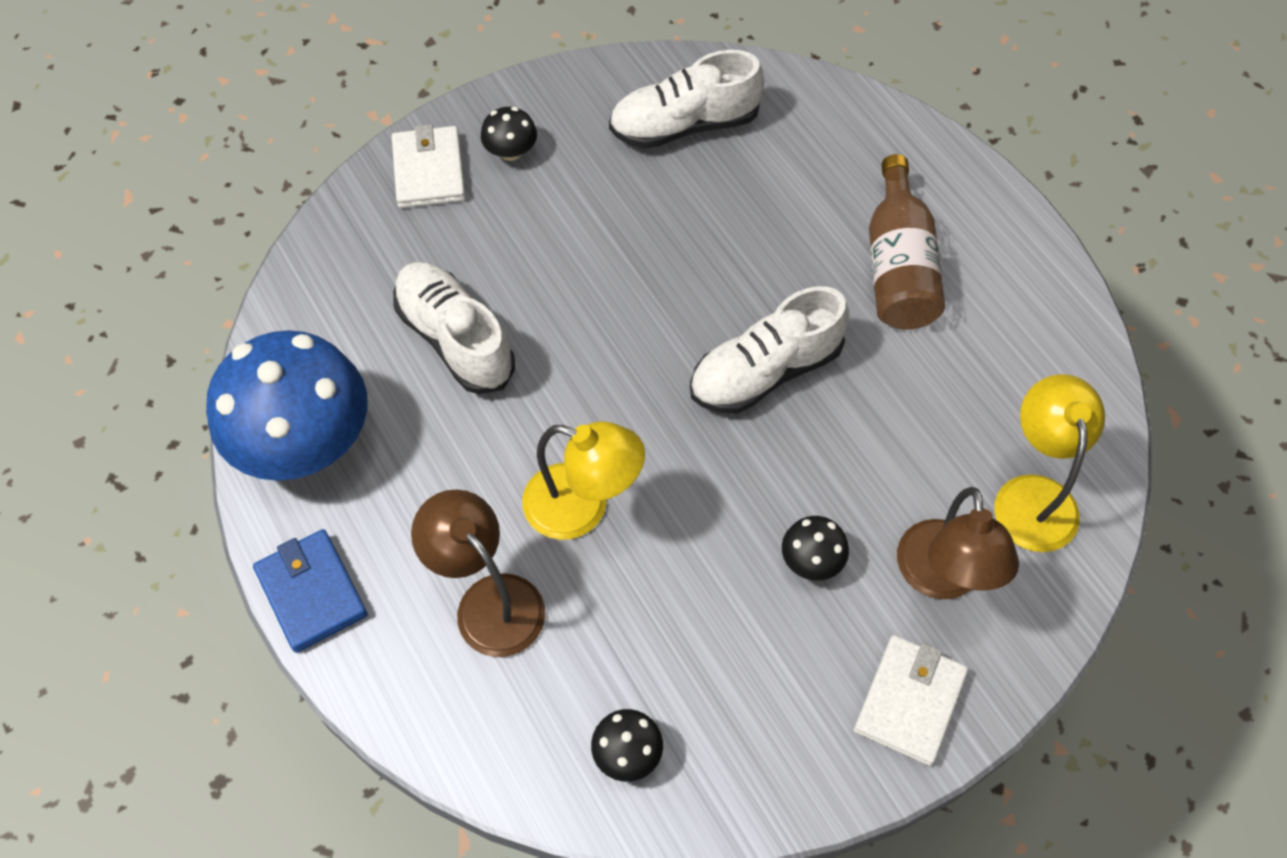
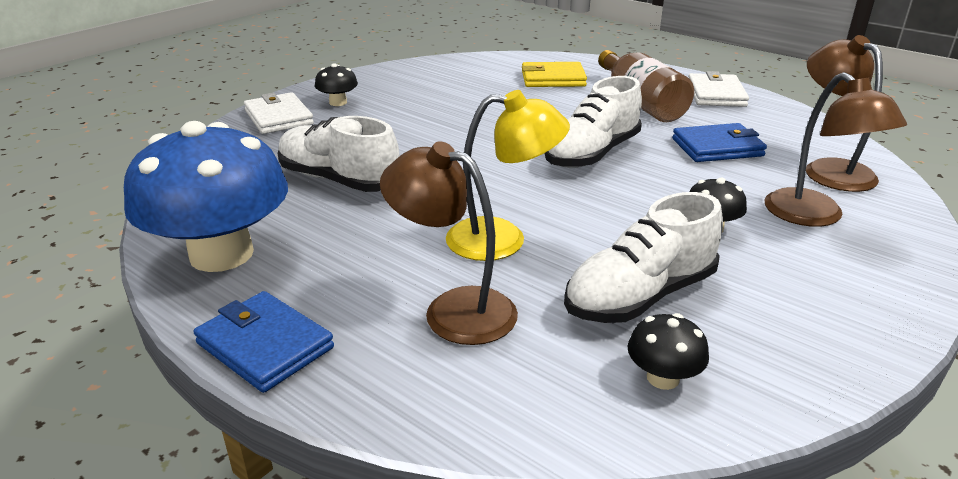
camera: 20 degrees left, 30 degrees down
(684, 125) = (455, 78): white shoe -> white shoe (640, 296)
(817, 164) = (553, 79): none -> yellow wallet
(909, 701) = (866, 283): white wallet -> white wallet (716, 94)
(928, 405) = (717, 147): none -> blue wallet
(1033, 495) = (829, 169): yellow lamp -> brown lamp

